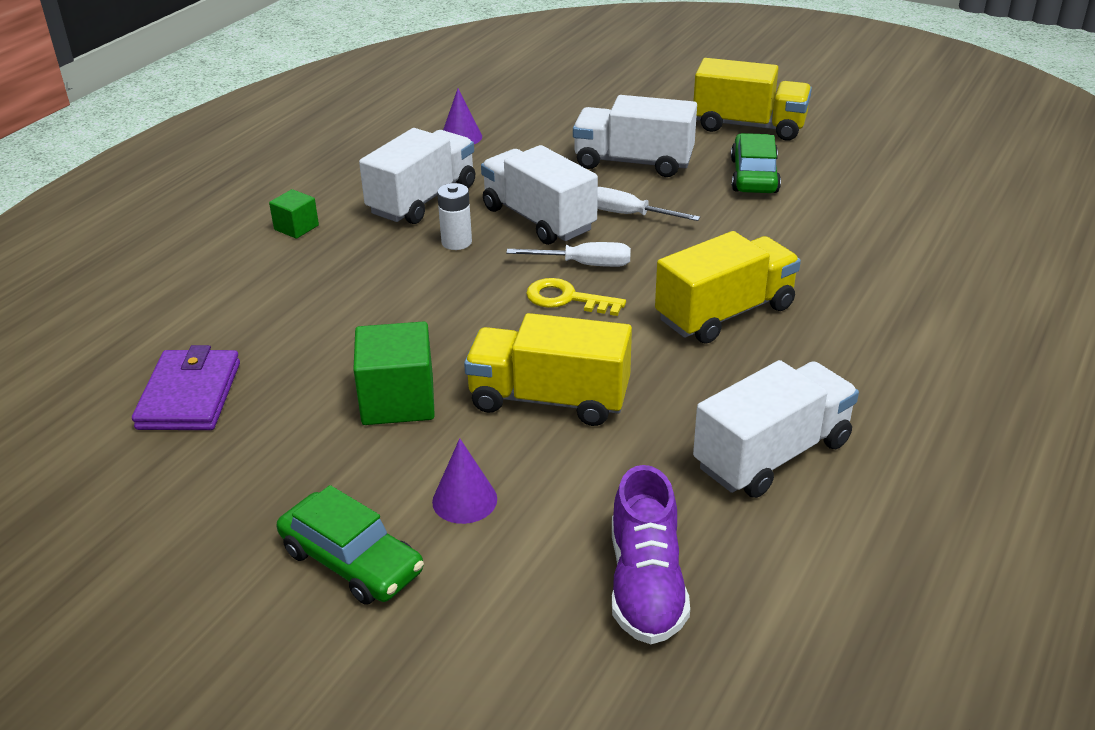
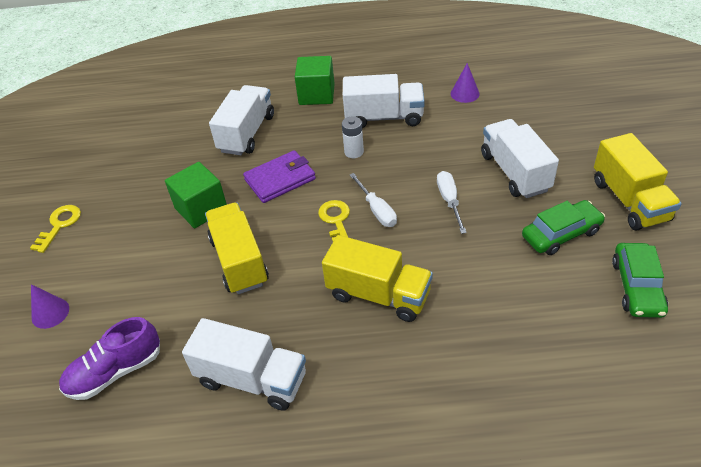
camera: 60 degrees right, 10 degrees up
(190, 395) = (162, 145): purple wallet -> purple wallet (280, 179)
(232, 569) = (59, 225): none -> yellow key
(296, 227) = (316, 94): green cube -> green cube, size x1.79
(351, 561) = (81, 258): green car -> green car (637, 287)
(464, 500) = (141, 272): purple cone -> purple cone (50, 313)
(538, 219) = (407, 168): white truck -> white truck (246, 133)

